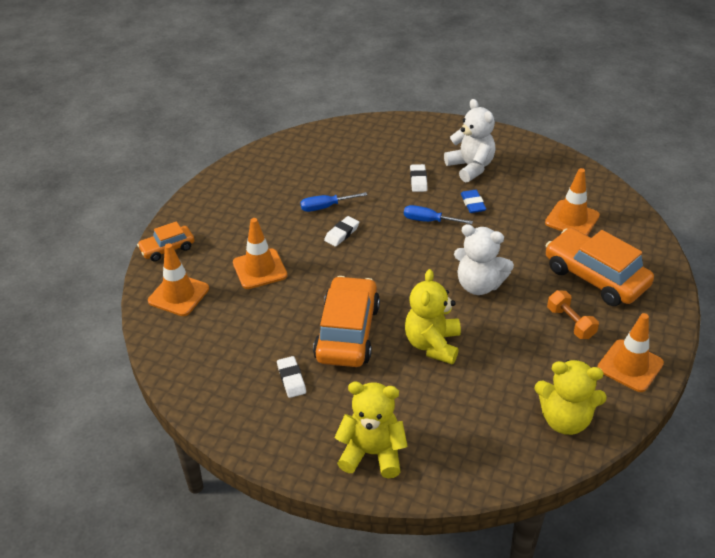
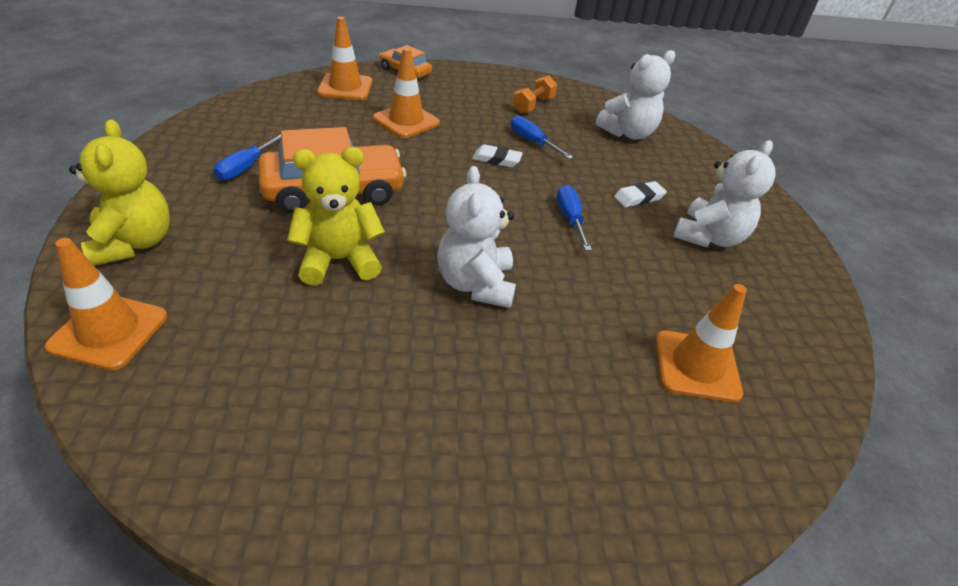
camera: 60 degrees right, 0 degrees up
(291, 379) = (246, 167): white eraser -> blue screwdriver
(335, 153) = (628, 133): none -> white teddy bear
(473, 204) = (636, 251): blue eraser -> none
(565, 420) = (219, 432): yellow teddy bear -> none
(570, 323) = (448, 404): orange dumbbell -> orange dumbbell (533, 105)
(595, 277) = (578, 421): orange car -> none
(630, 366) = (375, 513): orange traffic cone -> orange traffic cone (109, 331)

